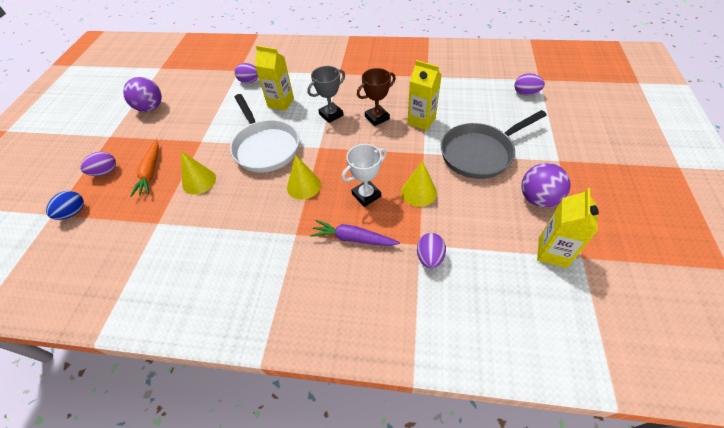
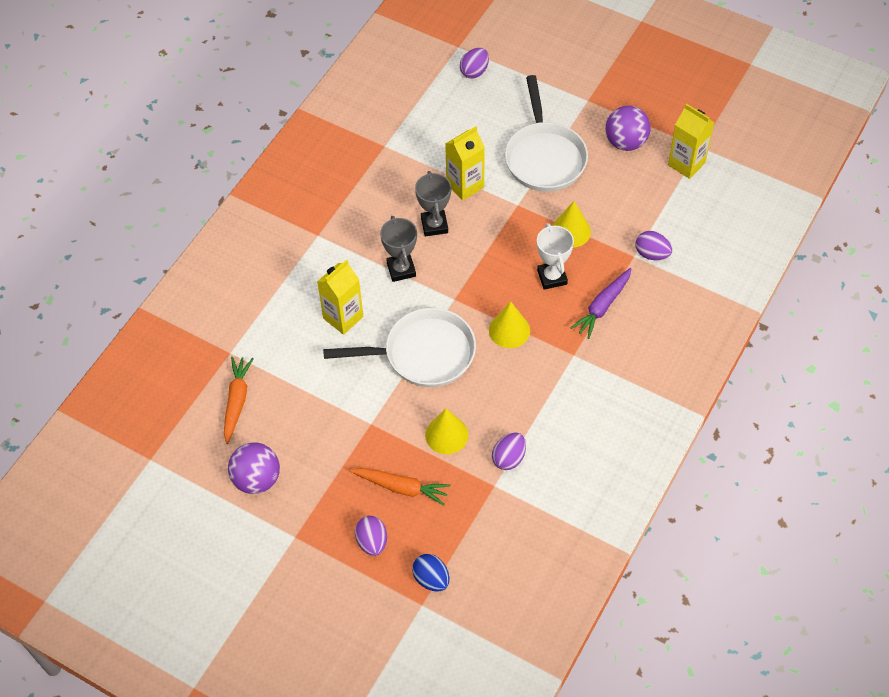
camera: 70 degrees left, 5 degrees up
(205, 83) = (237, 401): none -> orange carrot
(249, 81) = (269, 344): purple egg -> purple egg (509, 458)
(377, 118) = (434, 225): brown trophy -> grey trophy
(480, 153) = (544, 157): grey pan -> white pan

